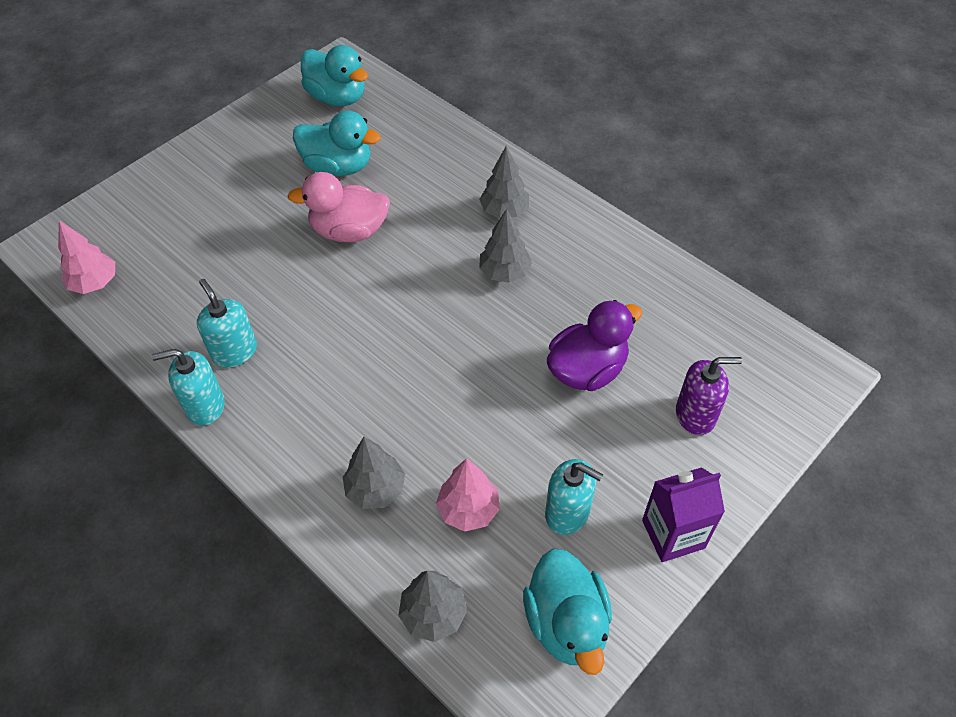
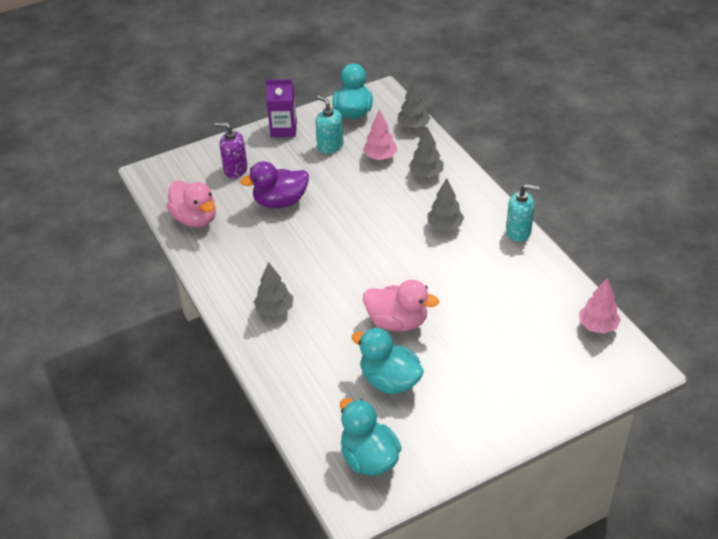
camera: 160 degrees left, 10 degrees down
(234, 352) = (496, 258): turquoise soap dispenser -> none
(505, 272) = (298, 267): grey tree -> grey tree (445, 226)
(690, 309) = (195, 219): none -> pink duck

